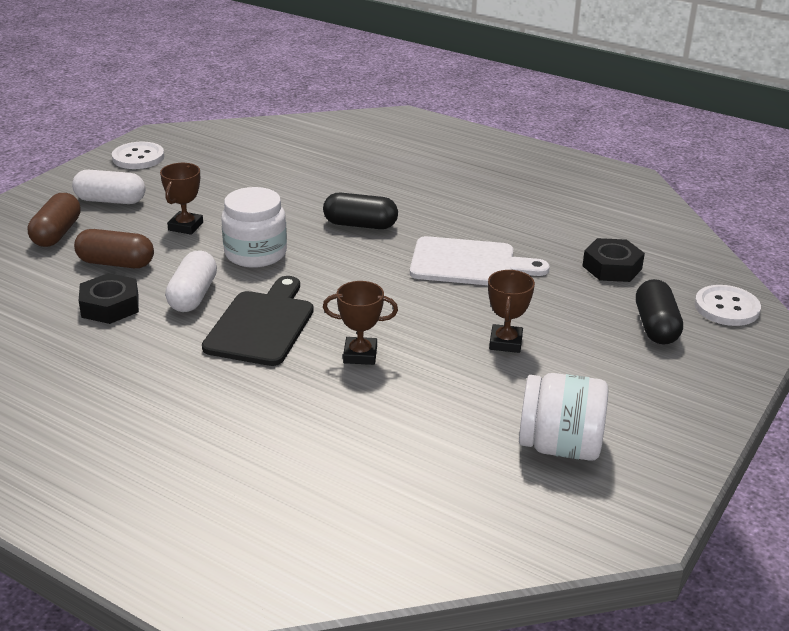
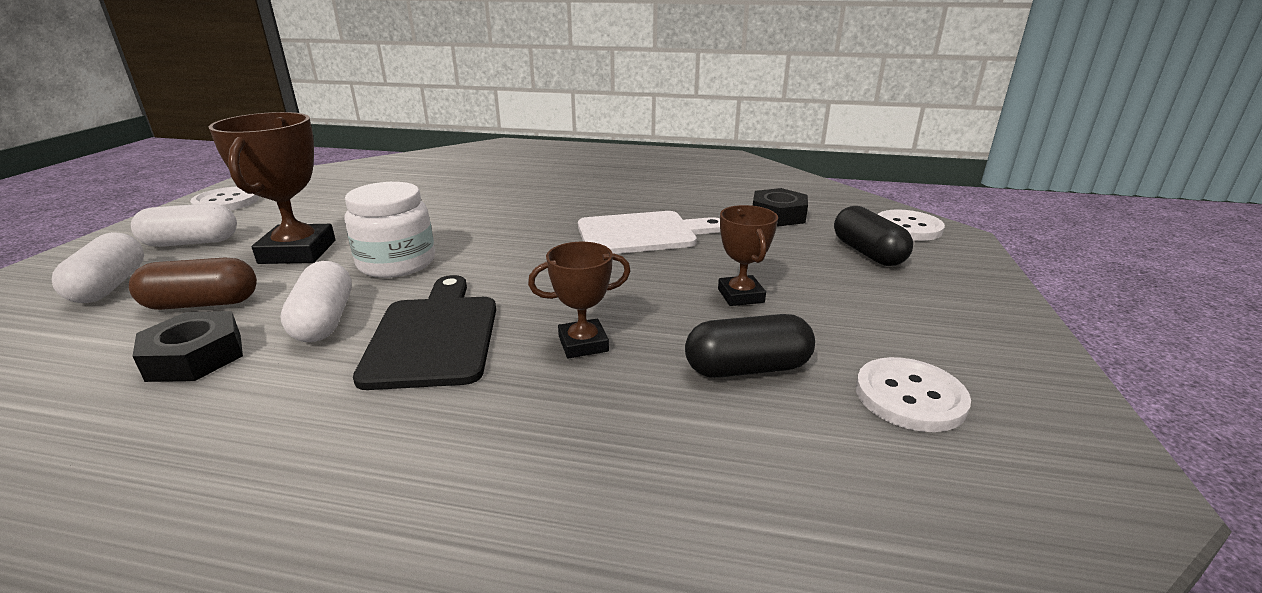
camera: 20 degrees left, 5 degrees down
(57, 233) = (110, 286): brown capsule -> white capsule
(185, 226) = (298, 252): brown trophy -> brown trophy, size x1.72
(360, 225) = (507, 220): black capsule -> black capsule (747, 368)
(560, 446) = (910, 397): white jar -> white button

